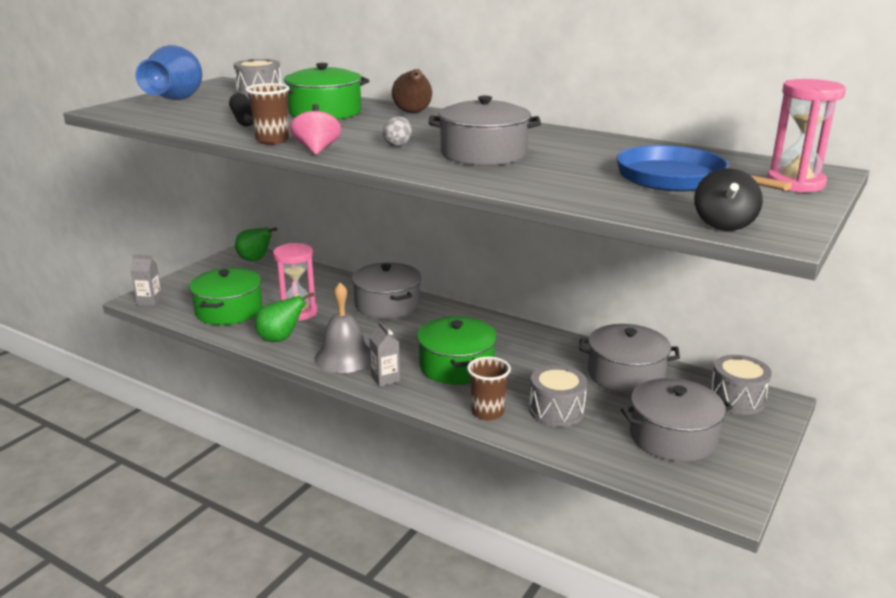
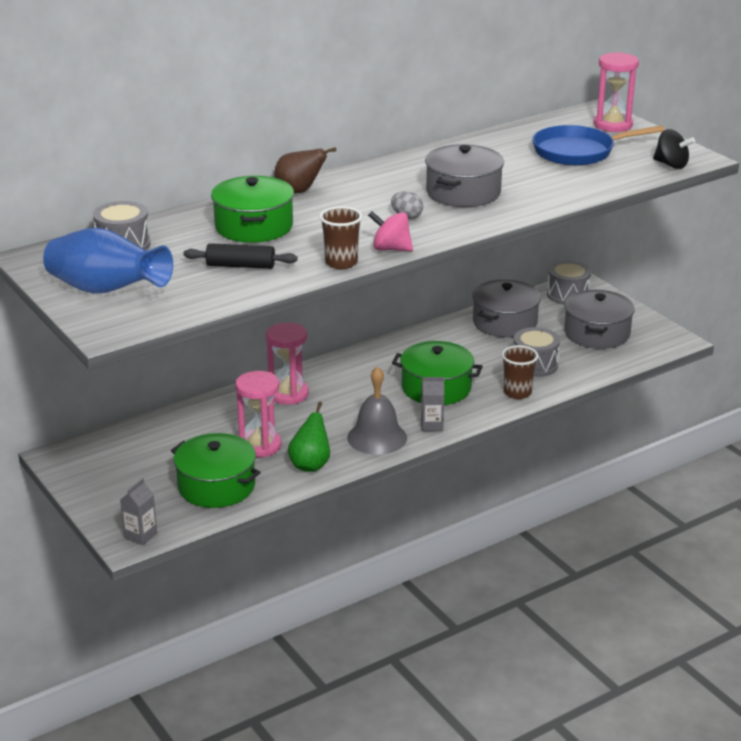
camera: 65 degrees left, 5 degrees up
(255, 260) = (91, 450): green pear -> none
(387, 304) = (288, 394): grey pot -> pink hourglass

